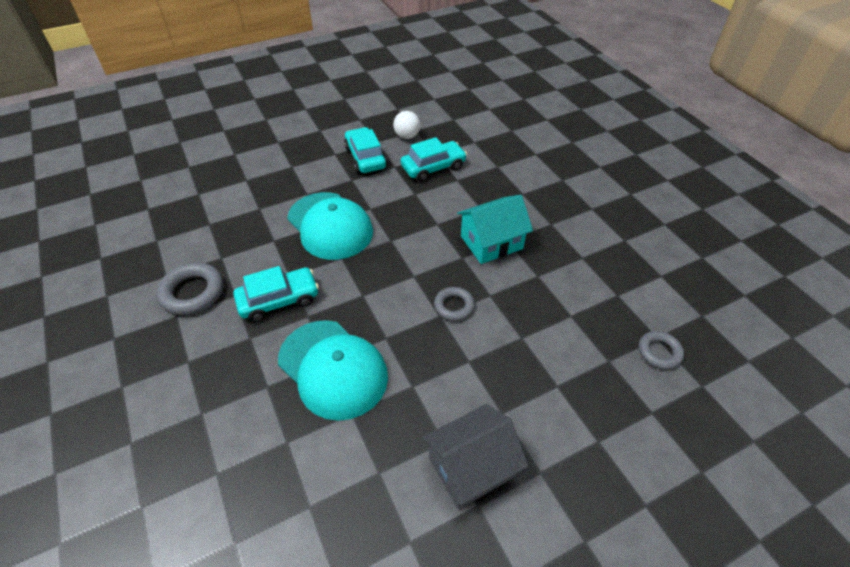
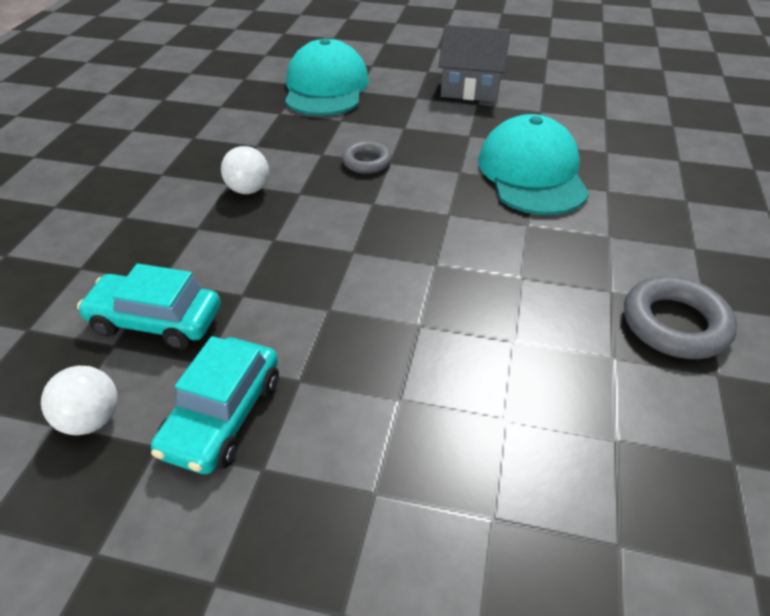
camera: 140 degrees left, 5 degrees down
(279, 300) = (553, 256): turquoise car -> none
(330, 226) = (411, 315): turquoise cap -> turquoise cap (326, 88)
(491, 242) = (248, 190): turquoise house -> white ball
(659, 352) = (259, 73): grey ring -> none

